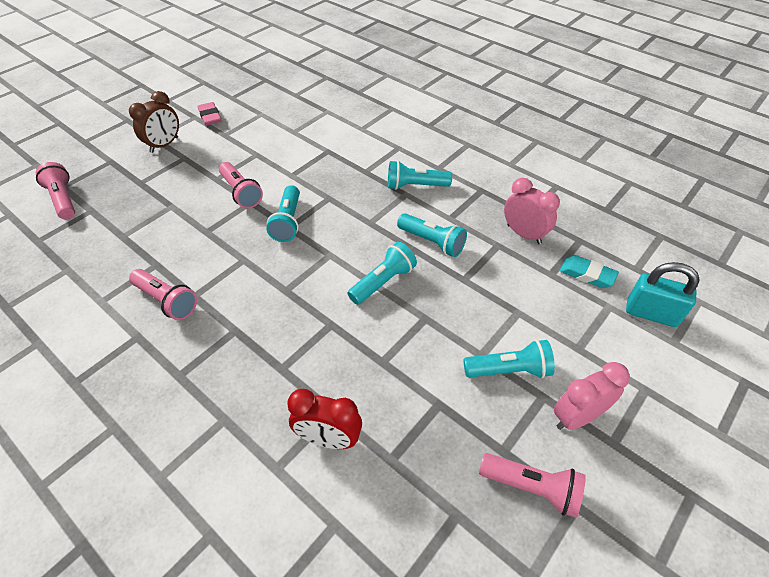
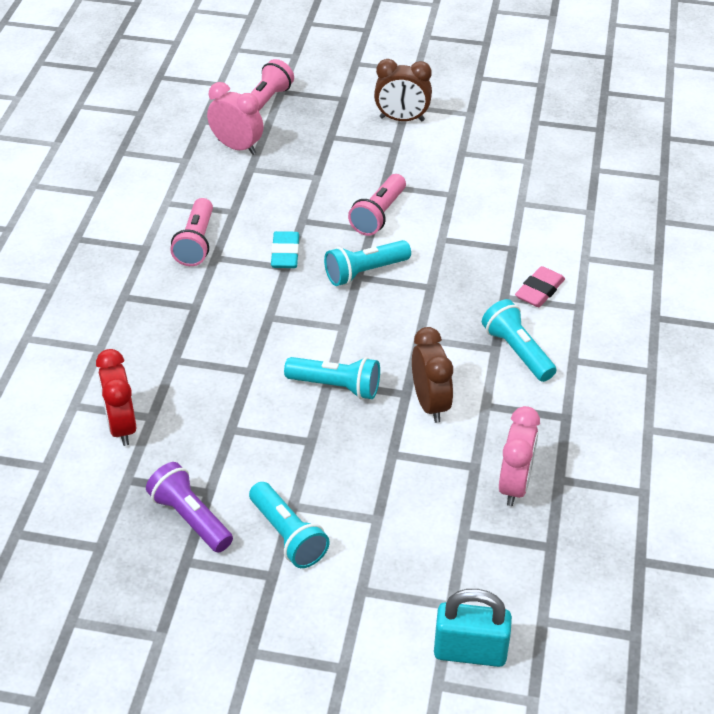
camera: 60 degrees right, 5 degrees down
(210, 117) = (481, 125): pink eraser -> pink eraser (539, 291)
(432, 242) = (430, 404): turquoise flashlight -> brown clock
(460, 428) = (190, 518): none -> purple flashlight
(531, 487) = (158, 595): pink flashlight -> none
(577, 417) = (264, 612): pink clock -> pink clock (237, 147)
(587, 274) = (490, 569): turquoise eraser -> turquoise eraser (285, 254)
(651, 313) = (470, 651): turquoise padlock -> turquoise padlock turned 75 degrees counterclockwise

